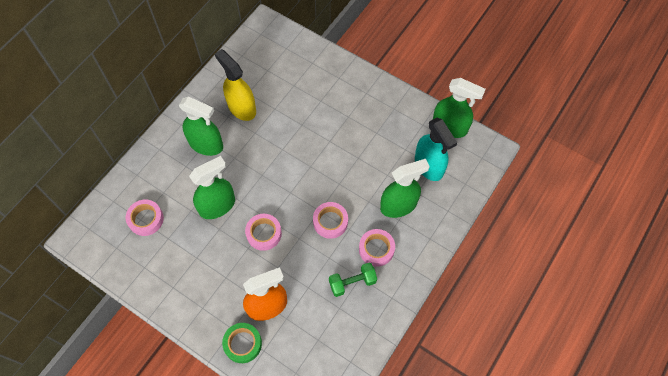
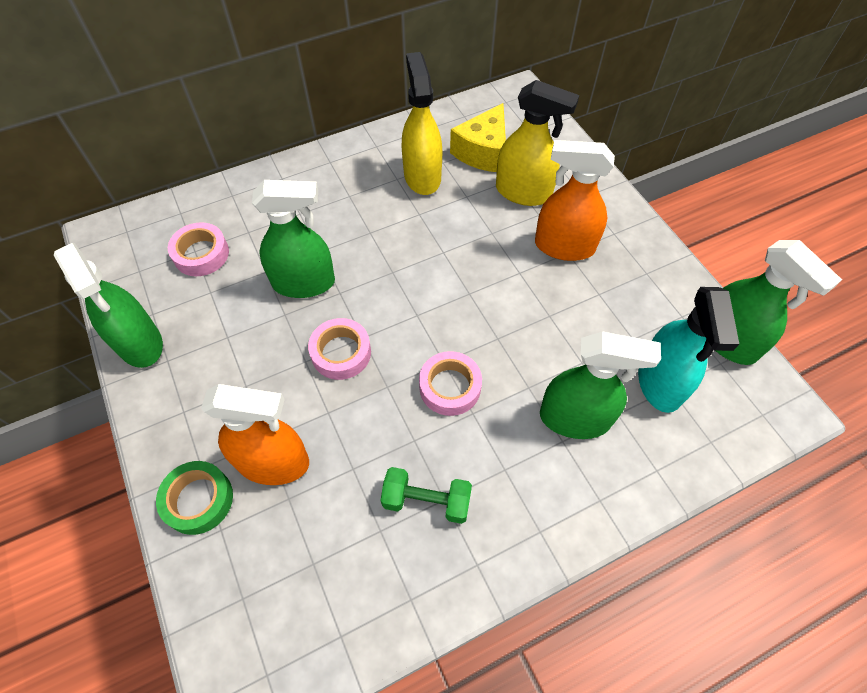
camera: 30 degrees right, 5 degrees down
(206, 144) = (344, 199): green spray bottle -> green spray bottle (140, 343)
(267, 75) = (483, 152): none -> yellow cheese
(304, 91) = (523, 192): none -> yellow spray bottle
(344, 114) = (564, 246): none -> orange spray bottle
(376, 249) = (498, 468): pink tape -> none

